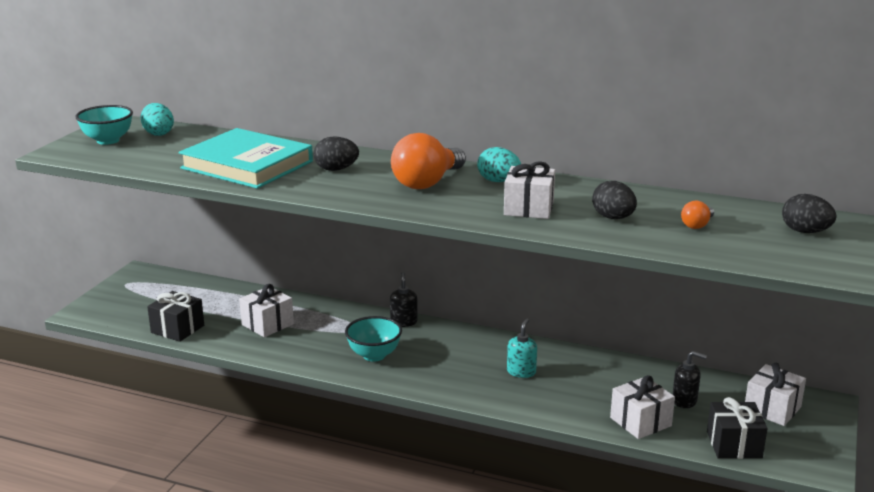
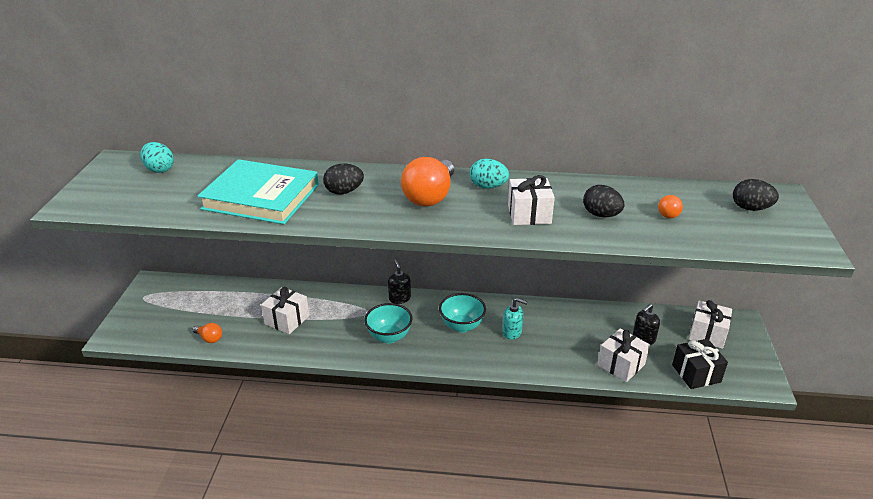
camera: 15 degrees left, 10 degrees up
(108, 140) = (114, 184): turquoise bowl -> turquoise bowl (462, 326)
(177, 329) = (209, 338): black gift -> orange light bulb
(521, 372) = (512, 332): turquoise soap dispenser -> turquoise soap dispenser turned 105 degrees clockwise
(684, 401) = (643, 338): black soap dispenser -> black soap dispenser turned 135 degrees clockwise

